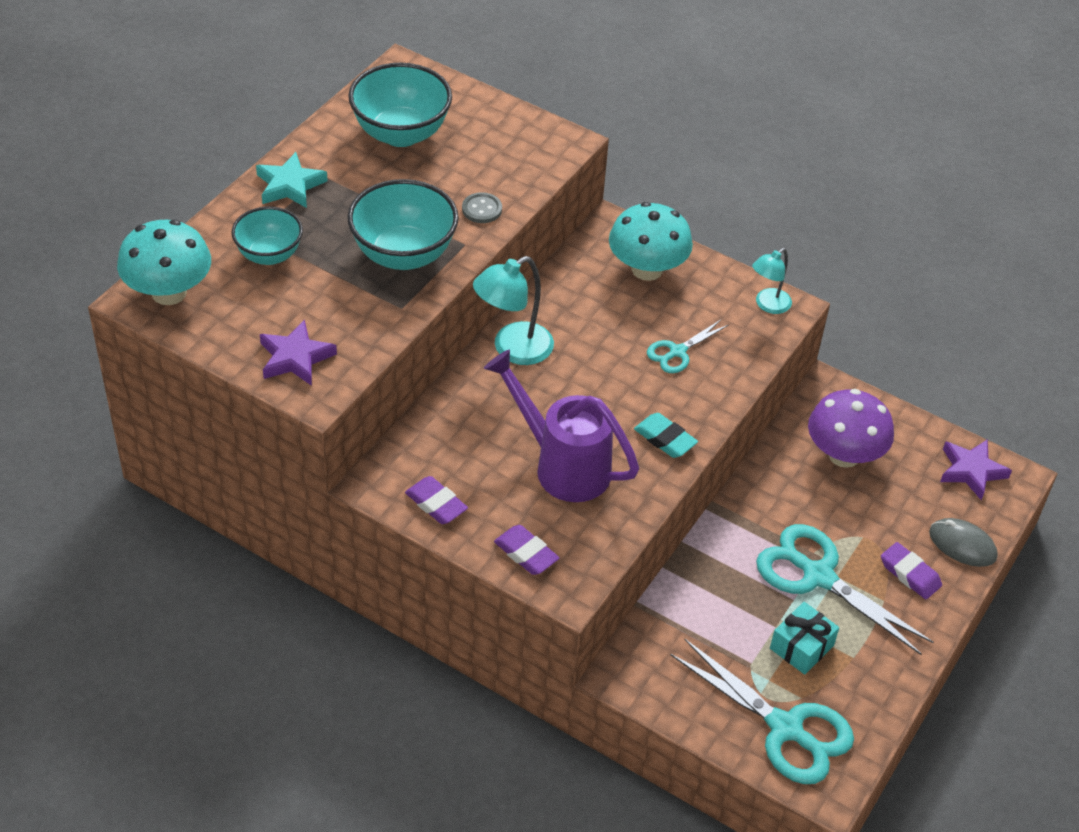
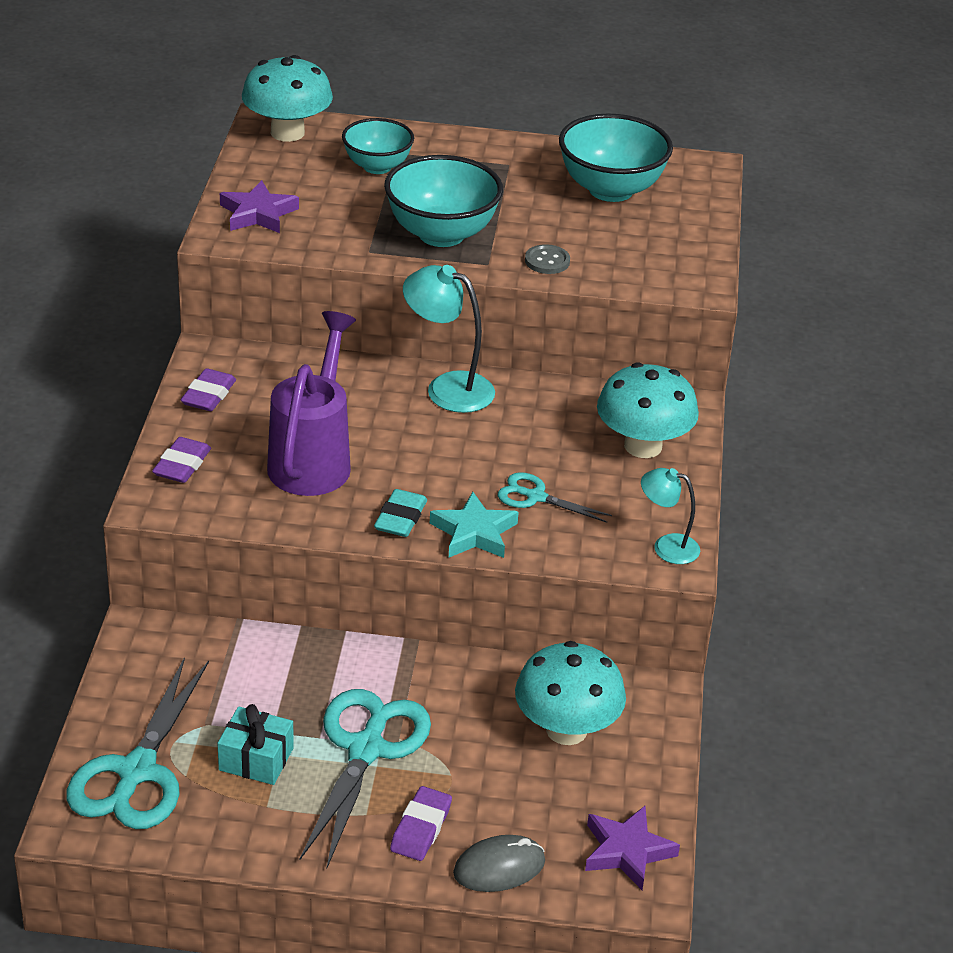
camera: 65 degrees right, 10 degrees down
(290, 185) = (478, 152): turquoise star -> turquoise star (474, 533)
(844, 455) = (566, 730): purple mushroom -> turquoise mushroom
(962, 545) = (499, 867): grey mouse -> grey mouse turned 60 degrees clockwise

